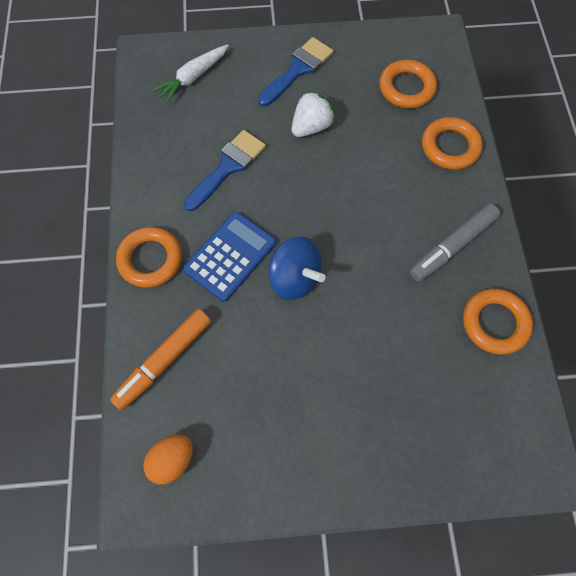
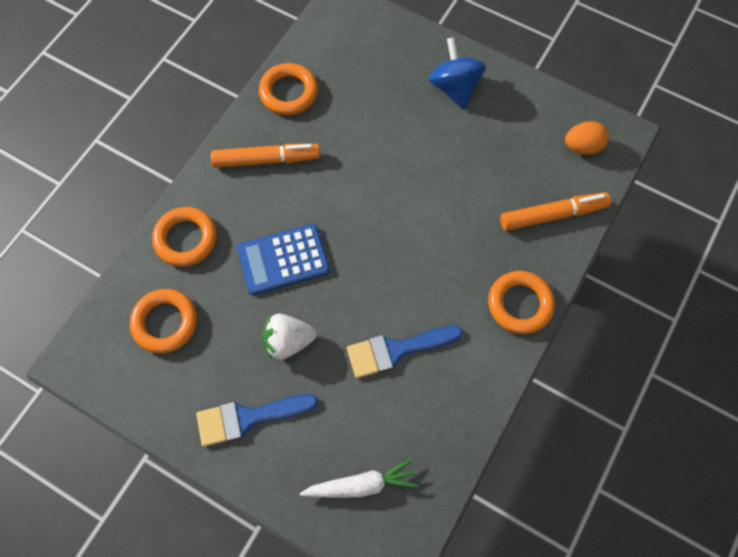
camera: 145 degrees left, 0 degrees up
(230, 256) = (449, 264): blue calculator -> blue calculator (283, 259)
(294, 278) = (409, 213): blue spinning top -> blue spinning top (454, 88)
(452, 246) = (266, 160): grey marker -> orange marker

